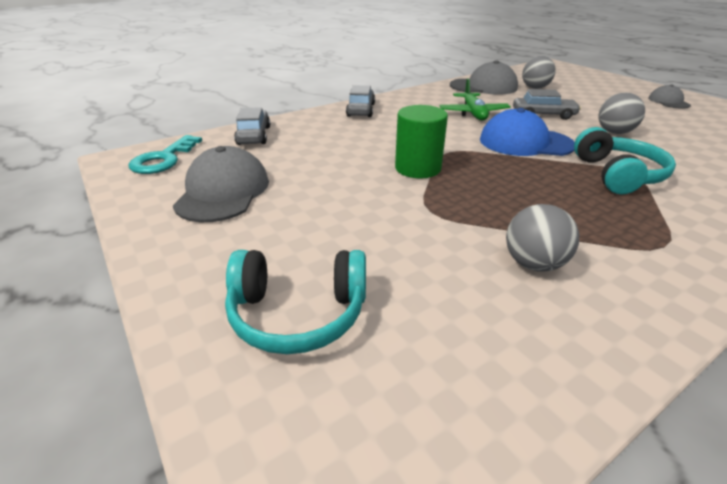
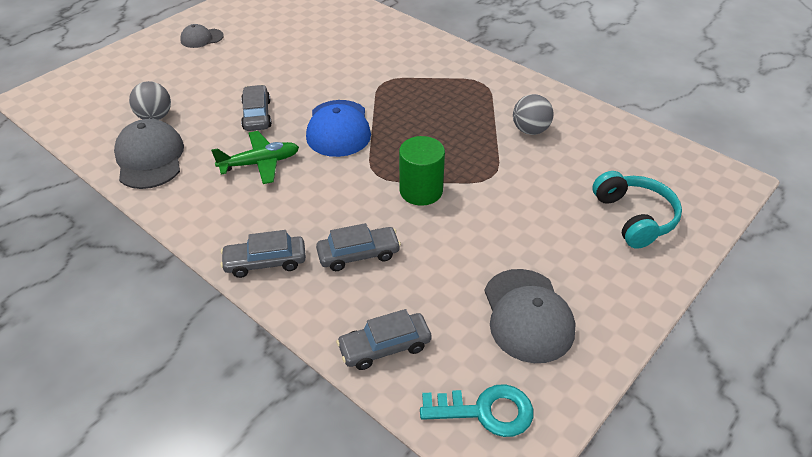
camera: 105 degrees left, 10 degrees up
(223, 192) = (527, 315): grey cap -> grey cap turned 90 degrees counterclockwise
(349, 136) = (358, 254): none -> grey car
(614, 132) = (298, 78): grey ball -> none
(617, 174) = (389, 87): turquoise headphones -> none

